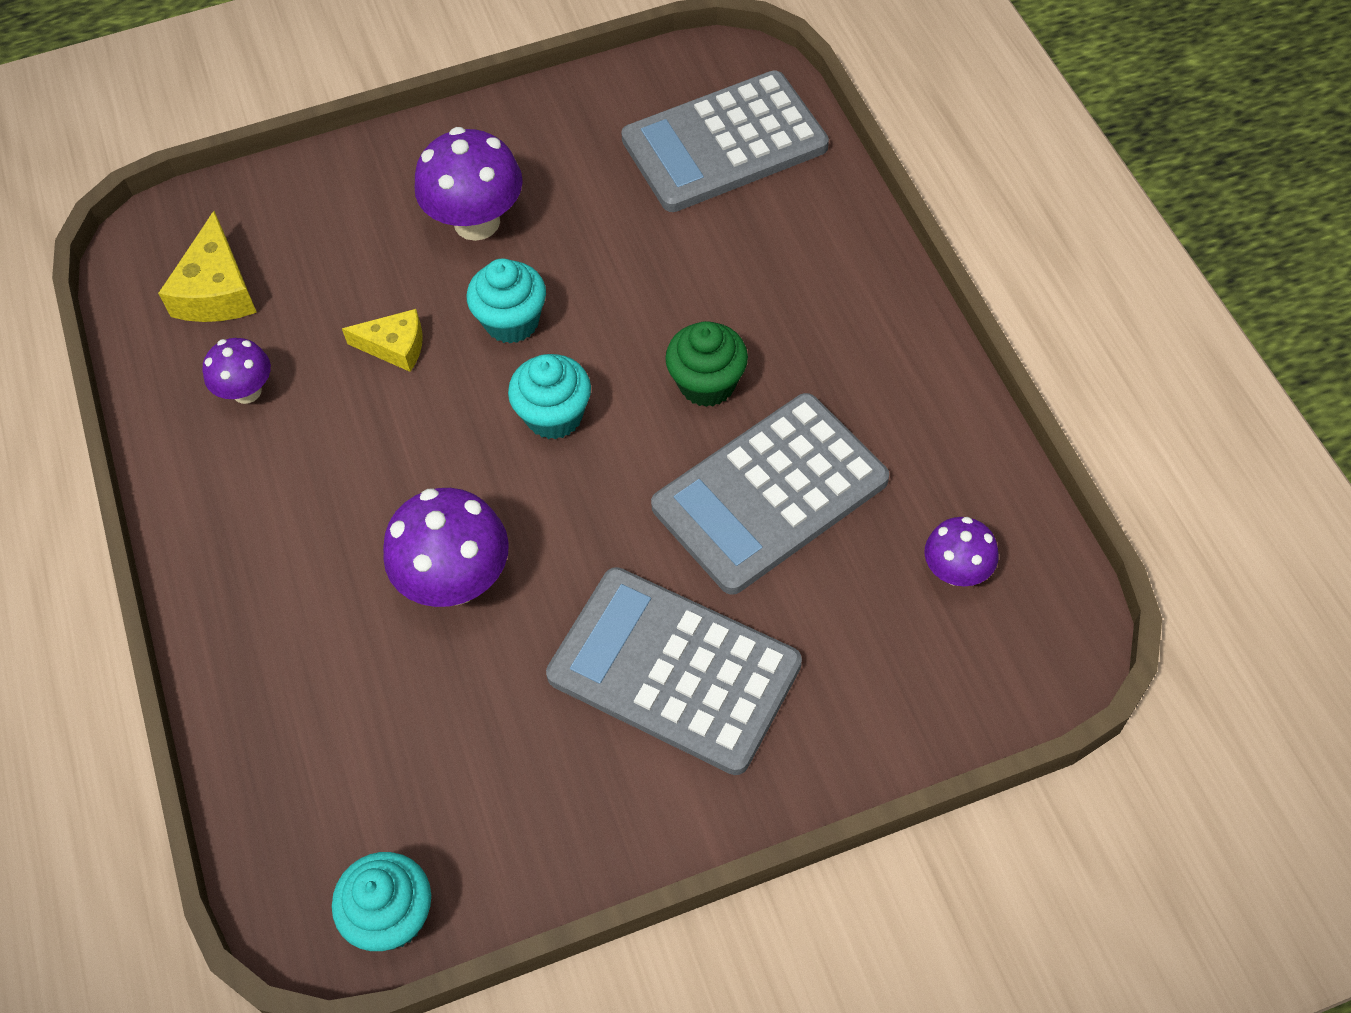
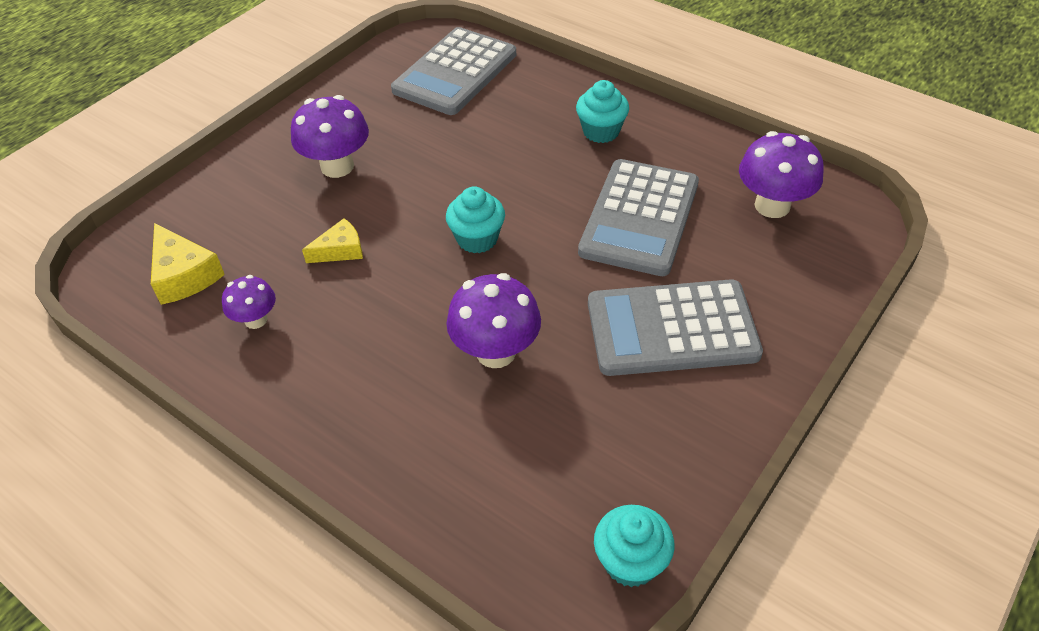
camera: 35 degrees left, 10 degrees down
(512, 321) = (406, 205): turquoise cupcake -> turquoise cupcake (601, 131)
(707, 384) = (553, 183): green cupcake -> none
(956, 571) = (772, 205): purple mushroom -> purple mushroom, size x1.70

